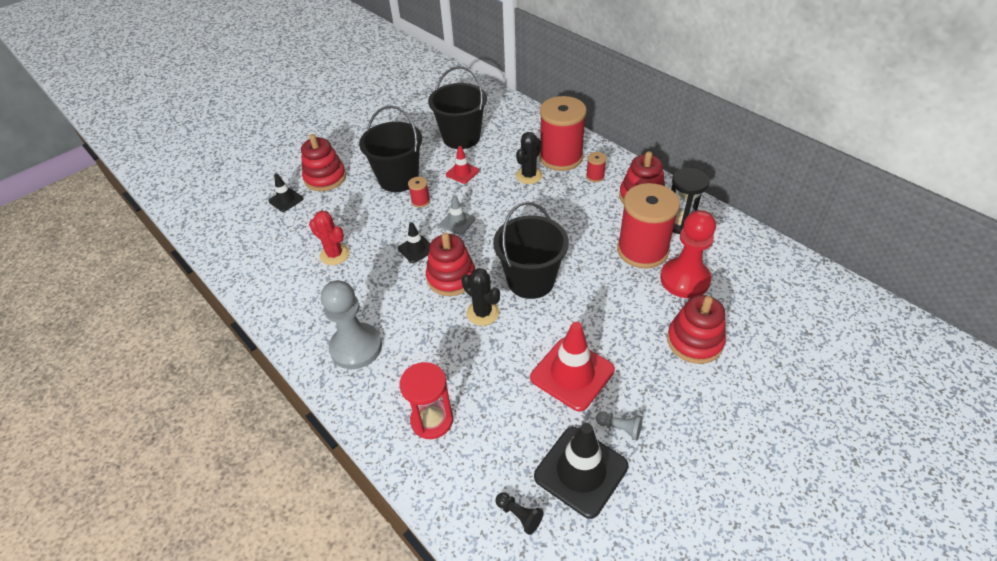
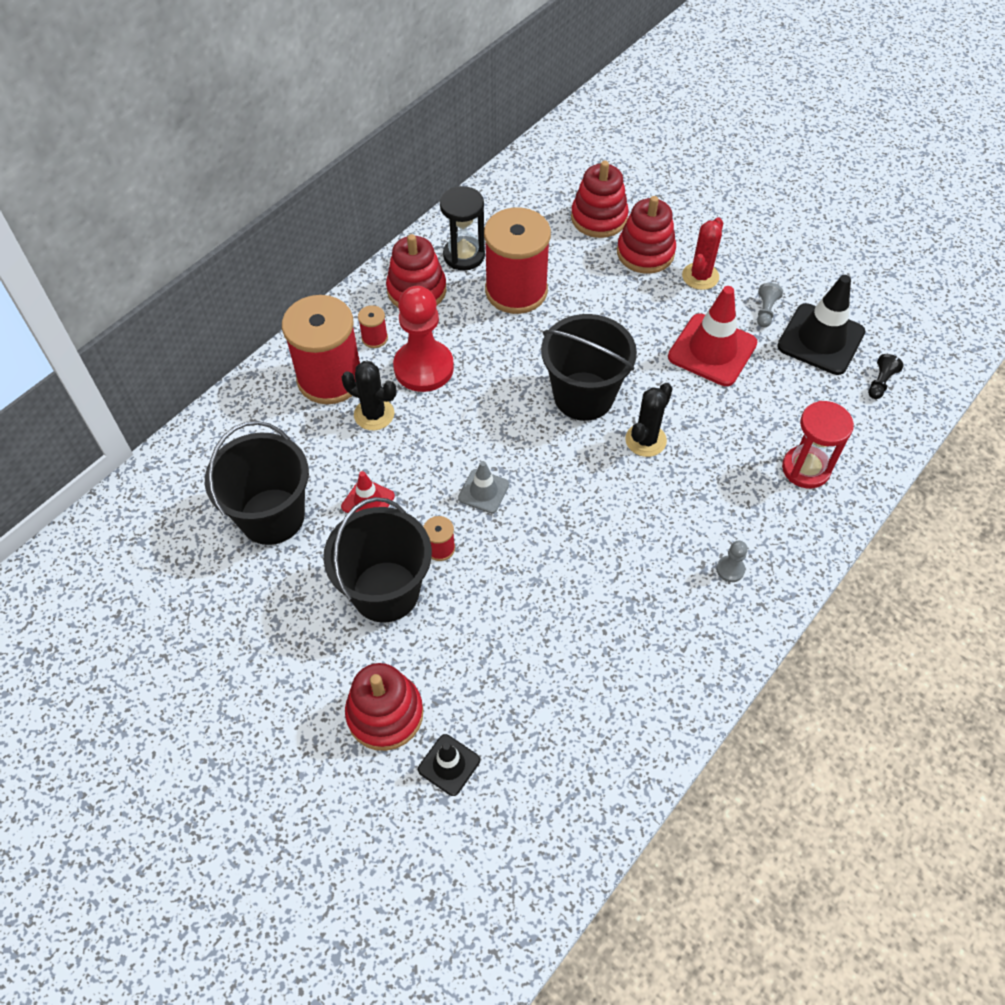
camera: 100 degrees left, 10 degrees up
(335, 254) = (570, 643): red cactus -> red cactus (700, 276)
(356, 347) = (730, 569): grey pawn -> grey pawn, size x0.41
(416, 249) = (545, 534): black traffic cone -> none
(451, 278) = (593, 482): red stacking toy -> red stacking toy (599, 218)
(684, 279) = (558, 256): red pawn -> red pawn (423, 368)

